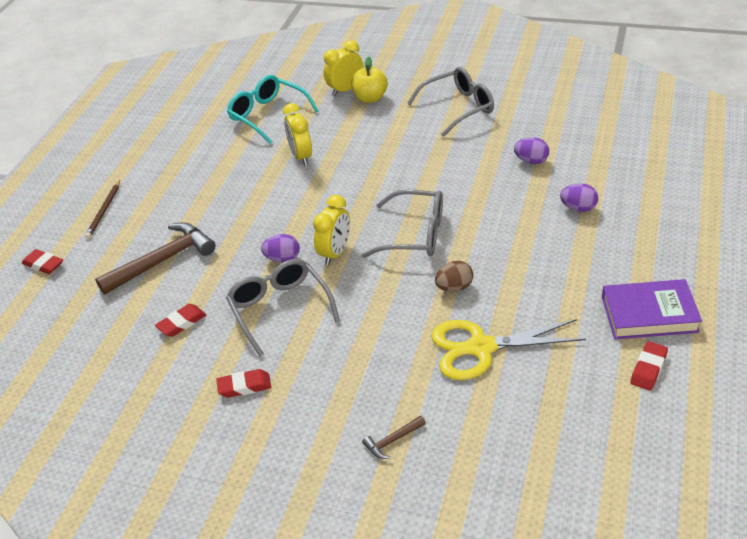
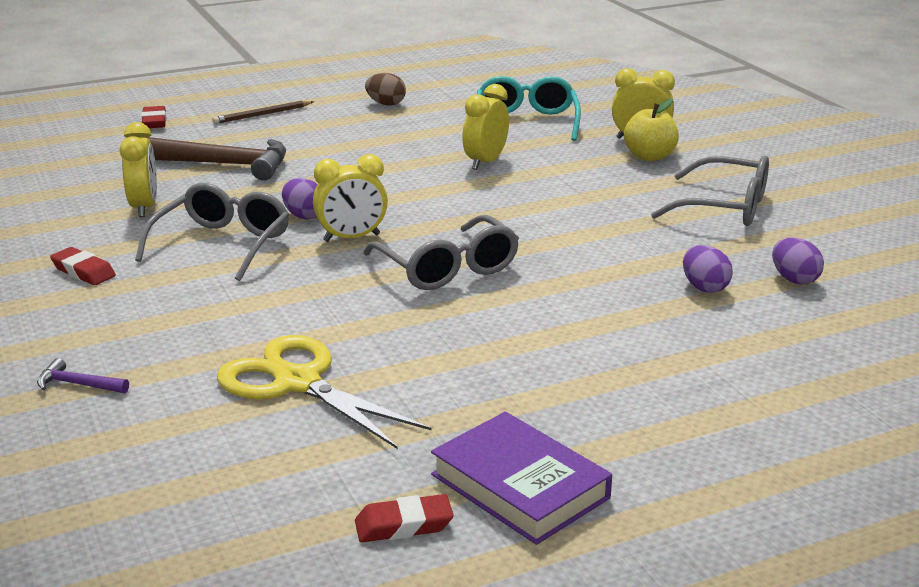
camera: 45 degrees right, 15 degrees down
(181, 323) = (144, 207): red eraser -> yellow clock
(392, 441) = (78, 384): brown hammer -> purple hammer
(454, 287) = (386, 326): brown egg -> brown egg (386, 104)
(578, 208) = (663, 353): purple egg -> purple egg (794, 279)

